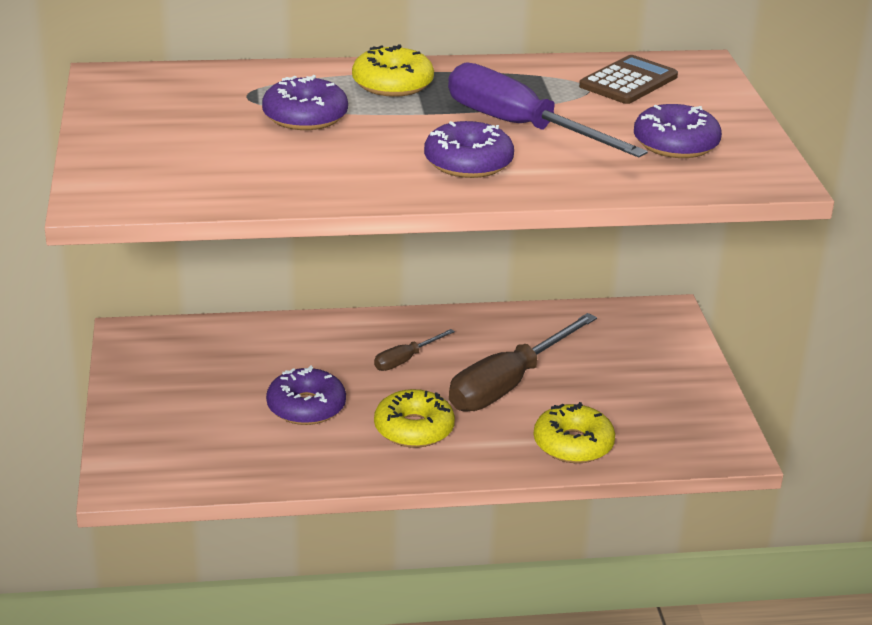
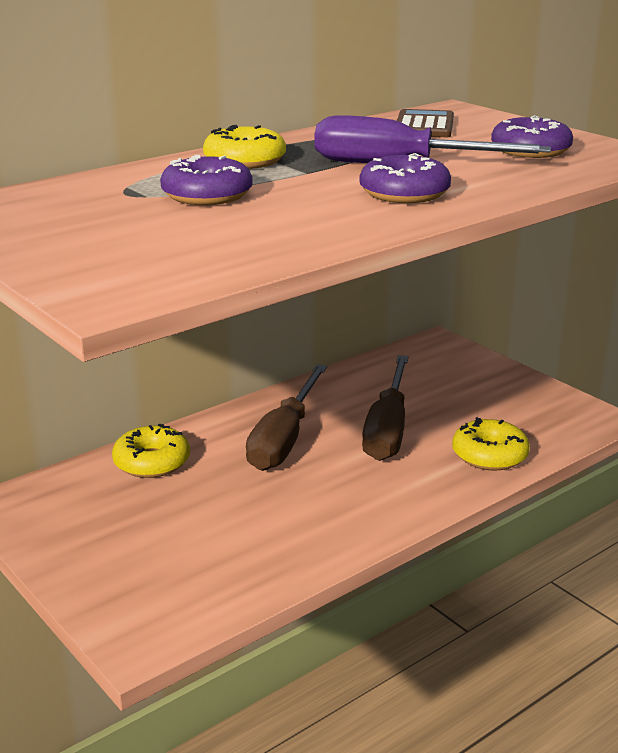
camera: 30 degrees left, 5 degrees down
(306, 407) = (243, 505): purple donut -> none
(405, 360) = (285, 438): brown screwdriver -> brown screwdriver, size x2.09
(414, 429) = (355, 489): yellow donut -> yellow donut (152, 462)

